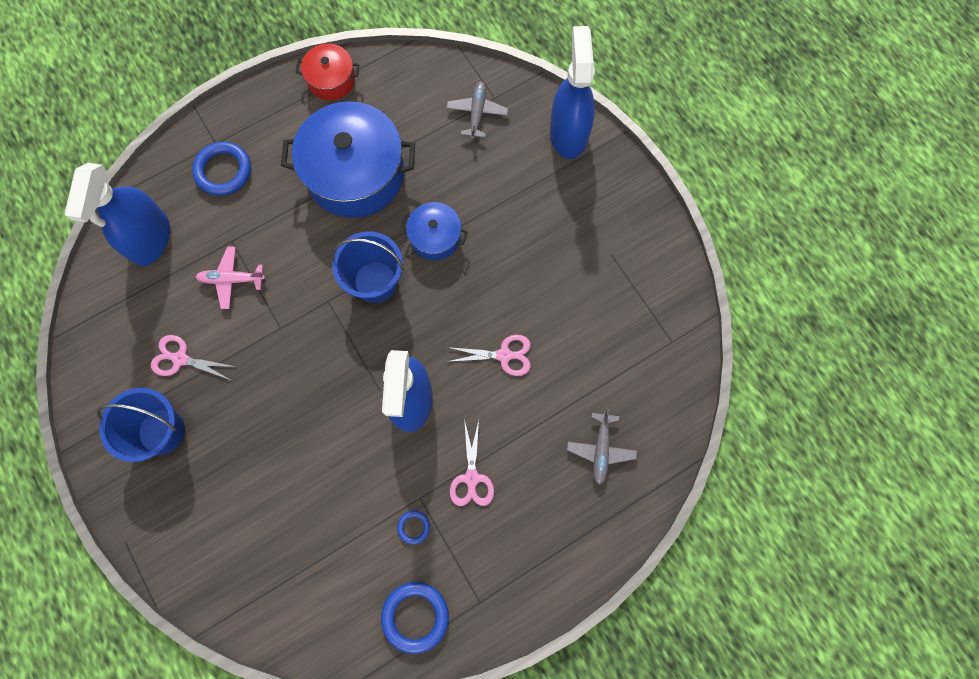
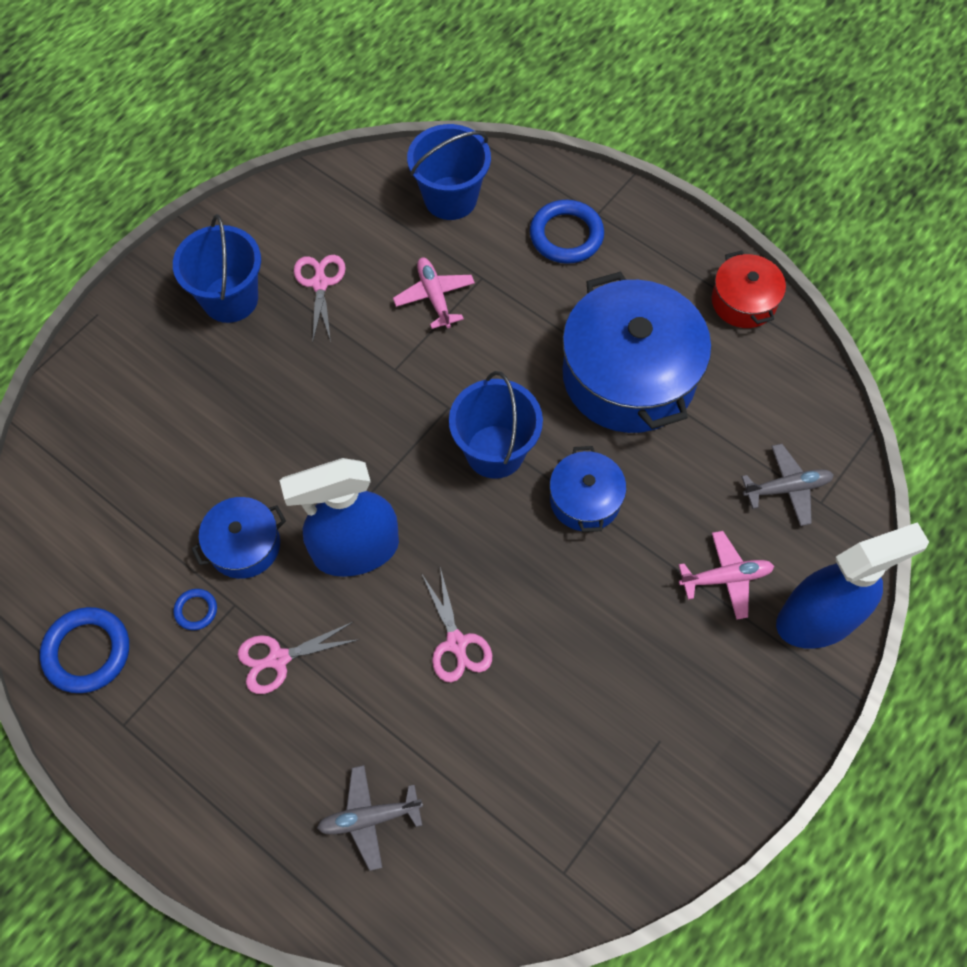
camera: 70 degrees right, 10 degrees down
(150, 239) = (450, 198): blue spray bottle -> blue bucket
(377, 478) = (244, 545): none -> blue pot
(522, 174) = (726, 578): none -> pink plane

